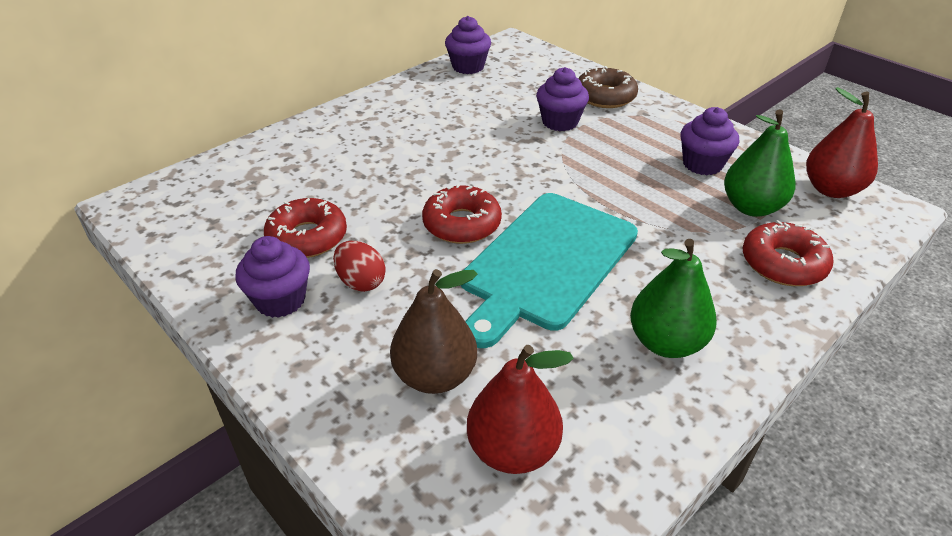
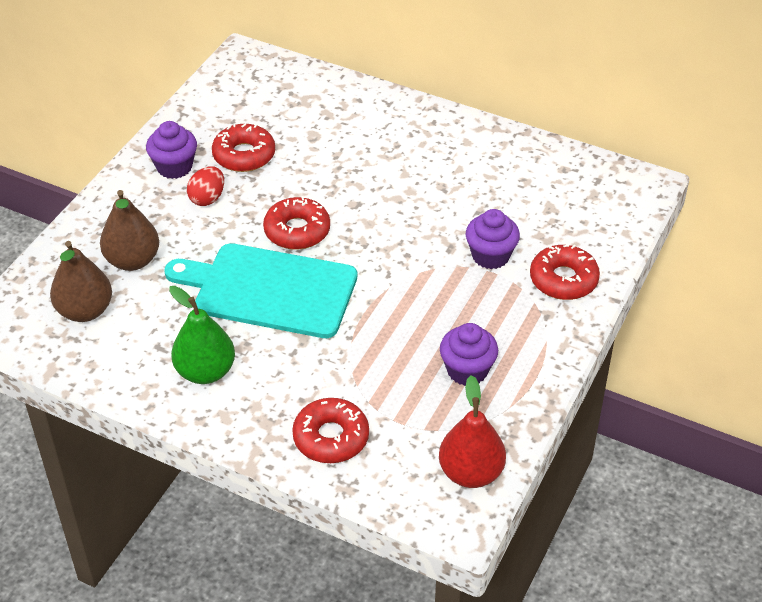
camera: 70 degrees right, 5 degrees up
(468, 67) = (564, 166): purple cupcake -> none
(513, 450) = (85, 311): red pear -> brown pear
(605, 96) = (563, 280): brown donut -> red donut
(751, 207) = (408, 412): green pear -> none

